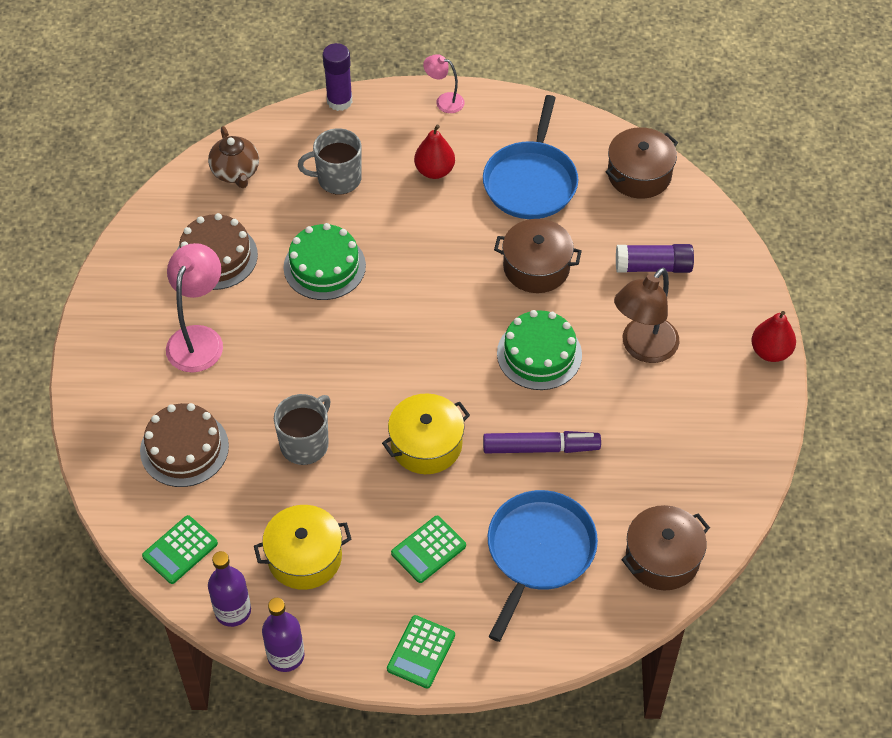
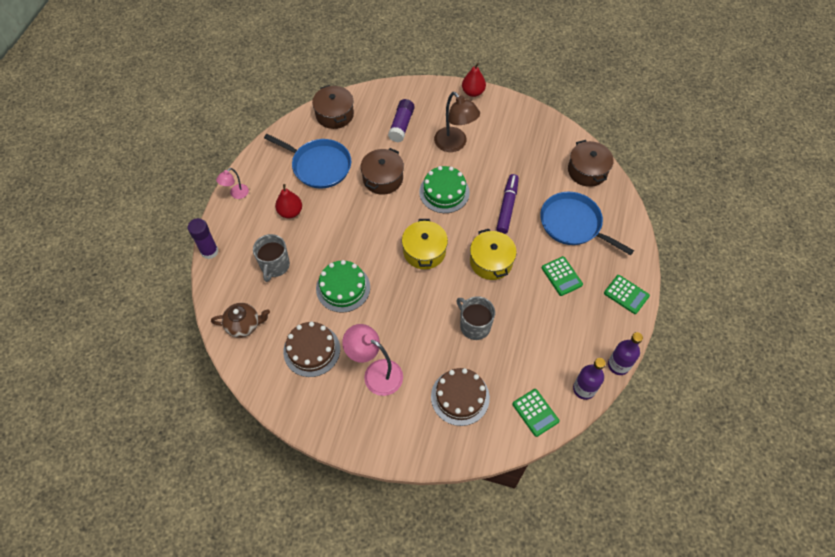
camera: 75 degrees left, 5 degrees up
(304, 557) = (554, 342): yellow pot -> yellow pot (424, 251)

